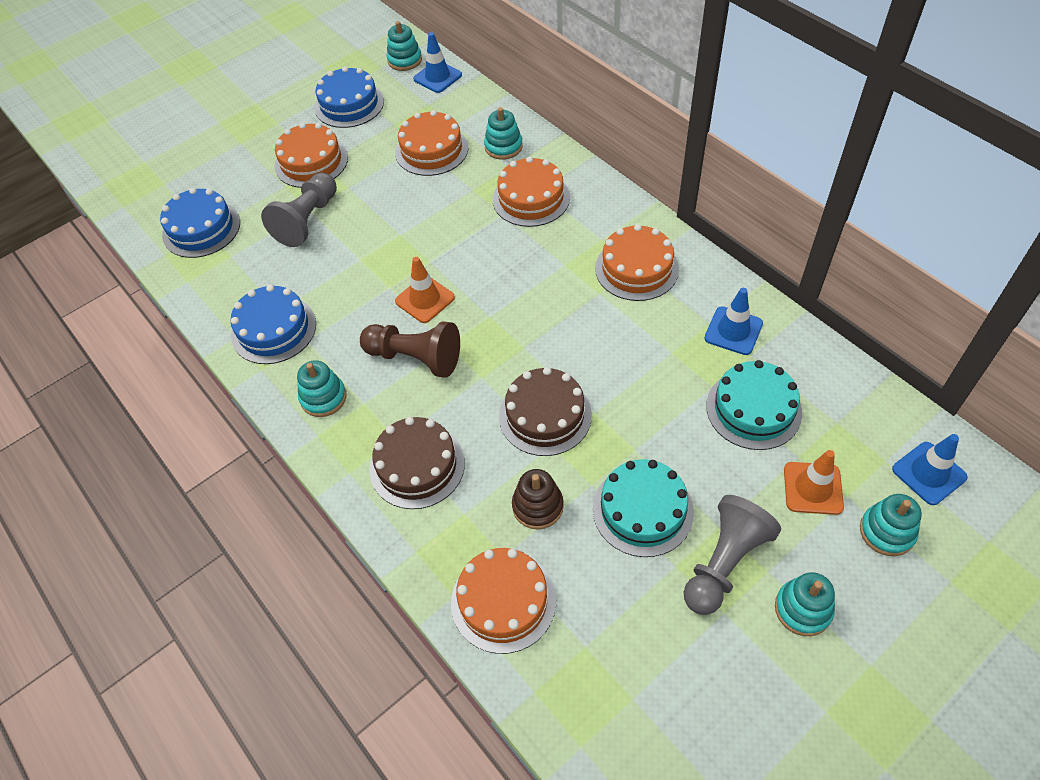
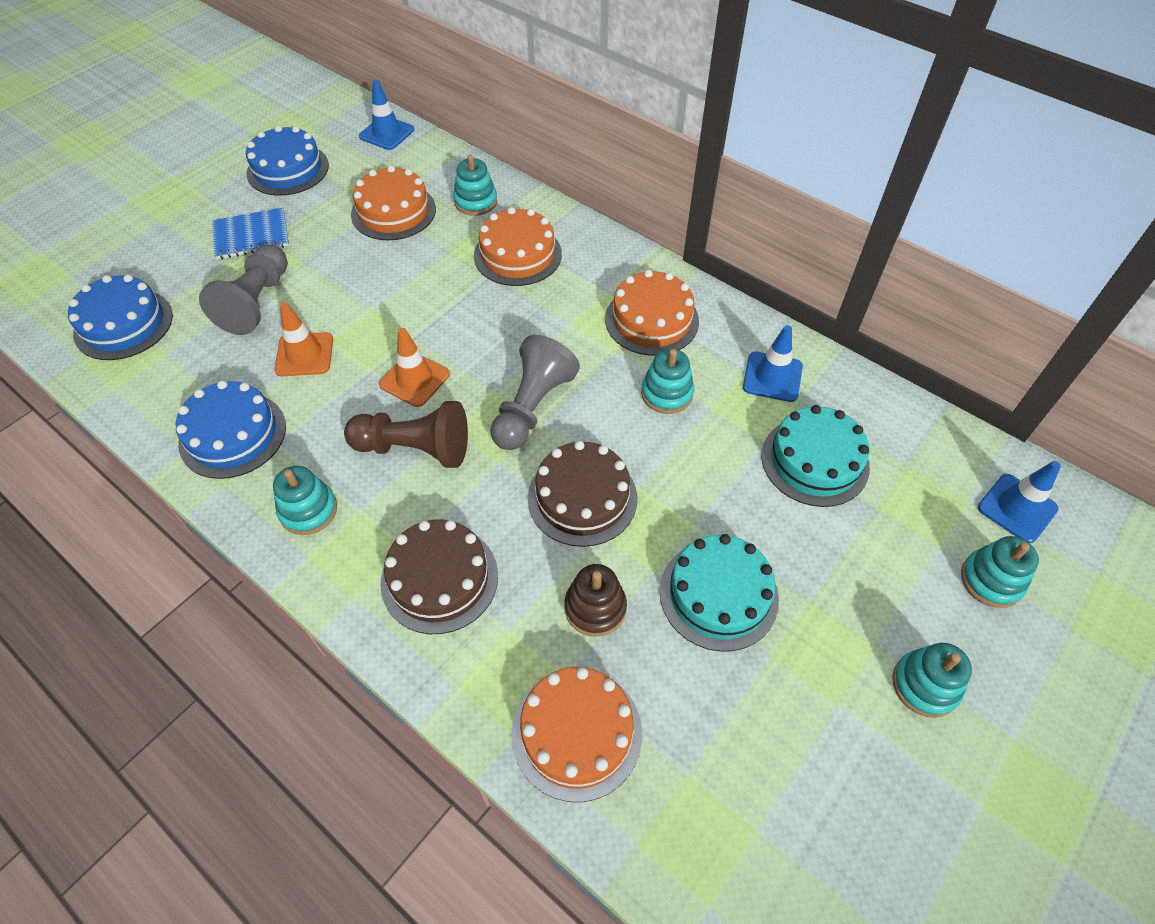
camera: 15 degrees left, 0 degrees up
(311, 162) = (251, 236): orange cake -> blue notebook
(405, 60) = (345, 118): turquoise stacking toy -> turquoise stacking toy (667, 393)
(724, 563) = (825, 644): grey pawn -> grey pawn (532, 407)
(813, 488) = (900, 542): orange traffic cone -> orange traffic cone (304, 354)

